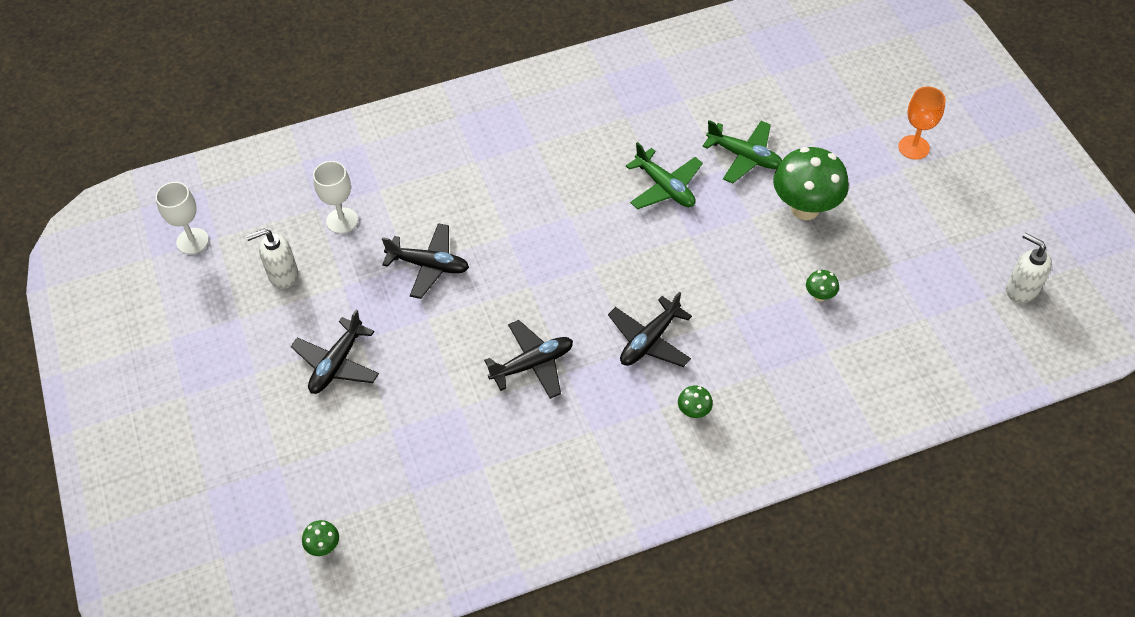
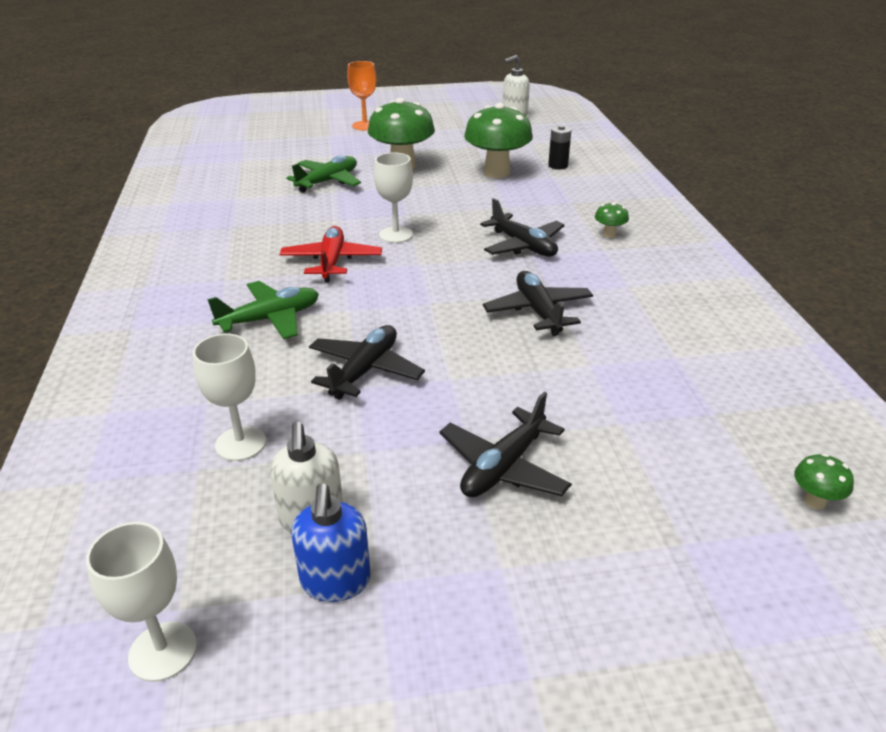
camera: 80 degrees left, 20 degrees down
(238, 298) = (335, 582): none -> blue soap dispenser
(337, 364) = (503, 467): black plane -> black plane turned 90 degrees clockwise
(581, 204) = (331, 262): none -> red plane
(644, 237) = (396, 235): none -> white goblet
(665, 187) = (339, 218): green plane -> green plane (270, 319)
(819, 296) = (497, 173): green mushroom -> green mushroom, size x2.33
(862, 353) = (558, 166): none -> black battery

